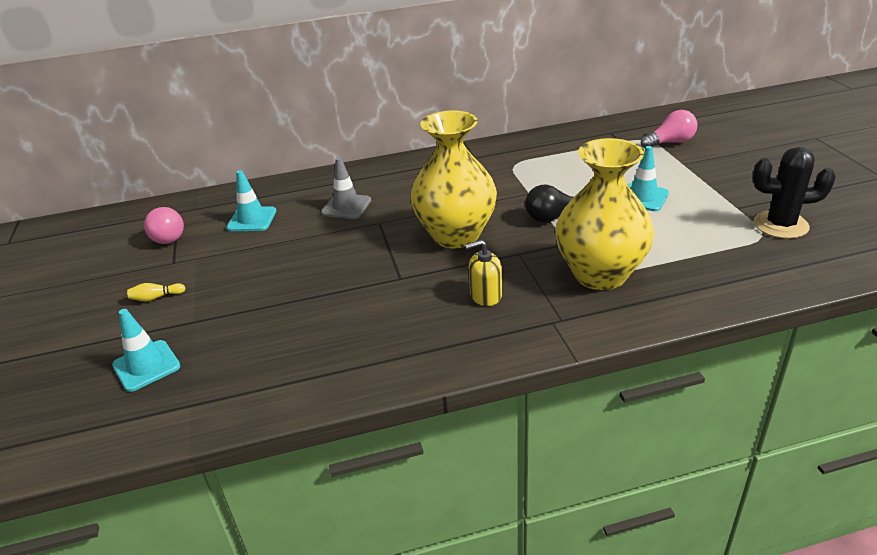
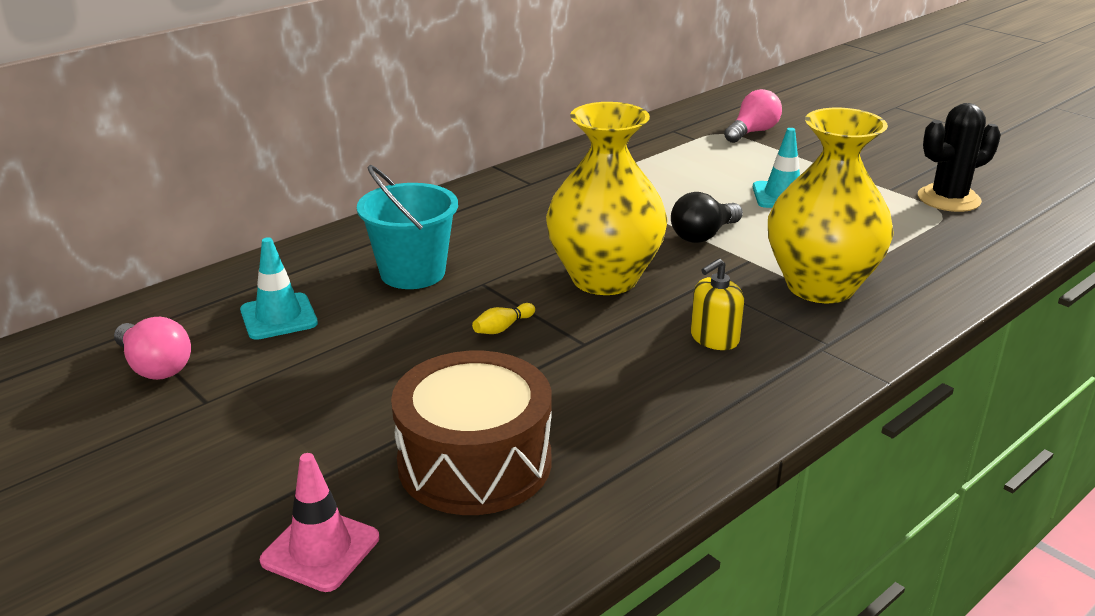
camera: 30 degrees left, 5 degrees down
(146, 366) = (320, 549): turquoise traffic cone -> pink traffic cone
(156, 297) = (231, 455): yellow bowling pin -> yellow bowling pin (502, 328)
(266, 339) = (474, 462): none -> brown drum
(346, 207) = (412, 273): grey traffic cone -> turquoise bucket

